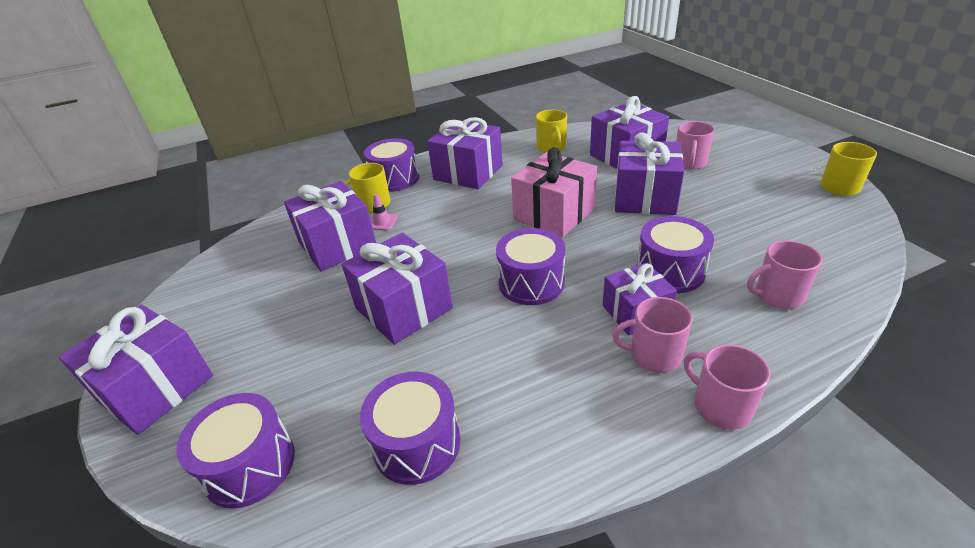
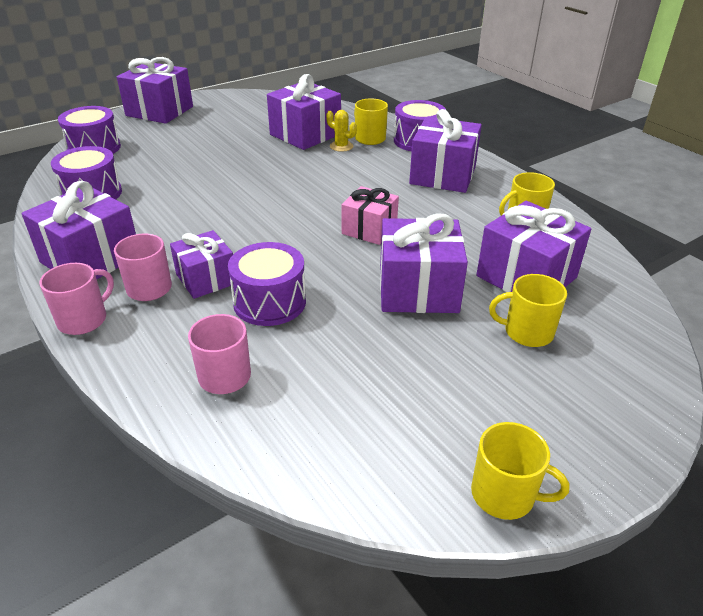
camera: 75 degrees right, 0 degrees up
(382, 222) = (341, 146): pink traffic cone -> yellow cactus
(403, 308) = (223, 172): purple gift -> purple gift (90, 259)
(531, 282) = (253, 223): purple drum -> none
(554, 214) = (369, 229): pink gift -> pink gift, size x0.64
(689, 163) = (527, 332): pink mug -> yellow mug

